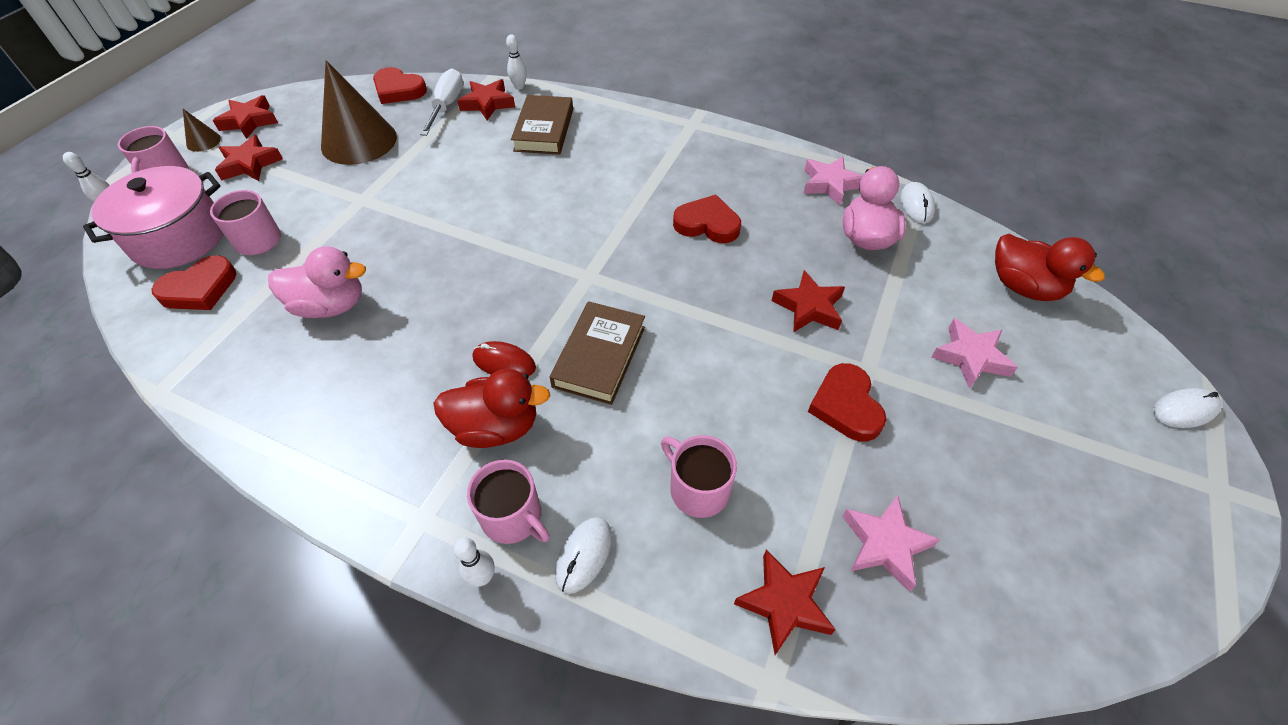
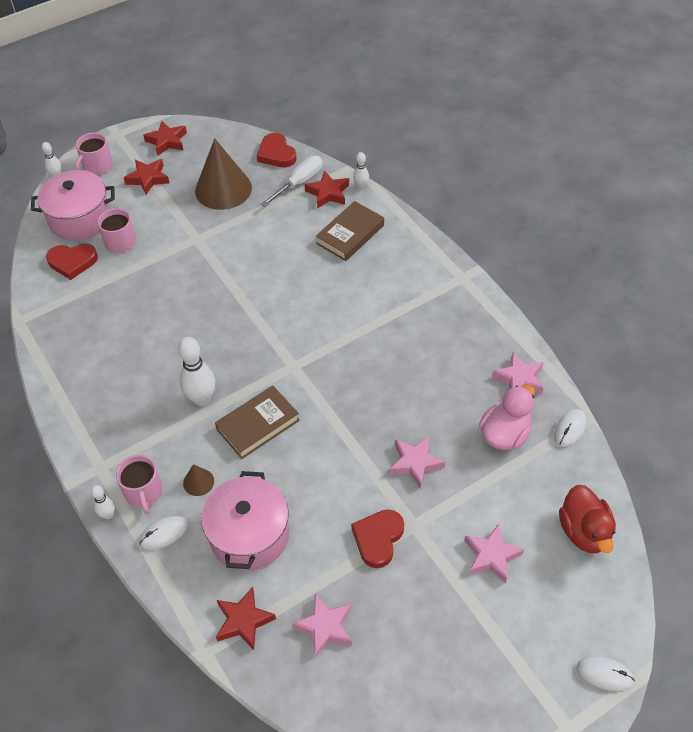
camera: 35 degrees right, 0 degrees up
(203, 141) = (131, 147): brown cone -> brown cone (198, 482)
(331, 305) = (133, 310): pink duck -> none
(496, 427) = (170, 437): red duck -> none
(504, 362) = (202, 399): red mouse -> white bowling pin
(697, 489) = (249, 535): pink mug -> pink pot
(707, 224) = (401, 367): red heart -> none
(808, 307) = (415, 463): red star -> pink star

